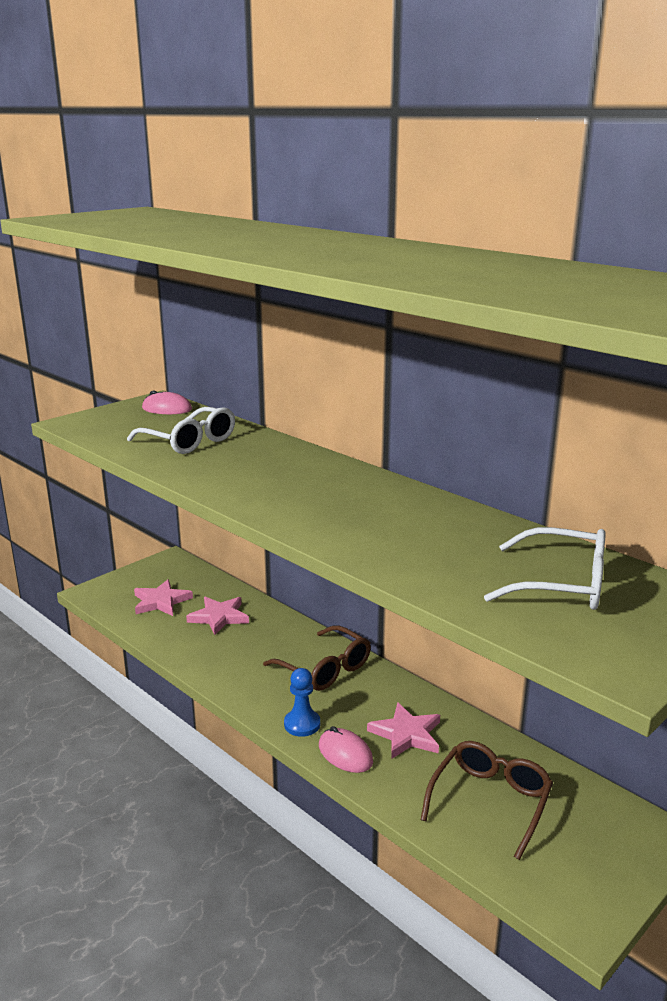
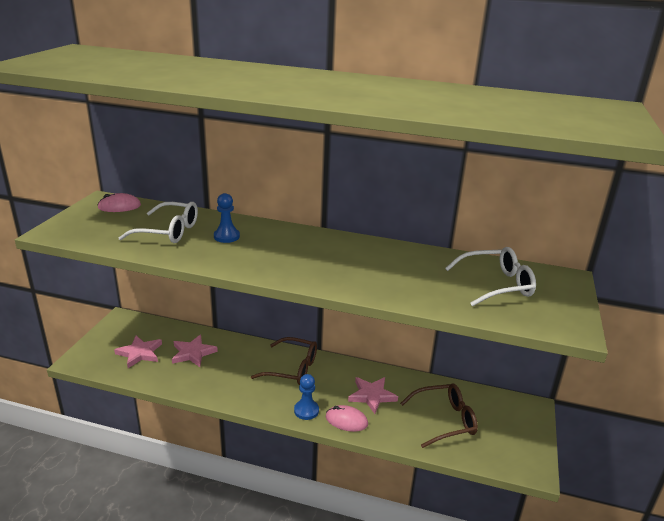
camera: 30 degrees left, 5 degrees up
(249, 458) = (226, 236): none -> blue pawn
(490, 801) = (444, 420): brown glasses -> brown glasses turned 75 degrees clockwise

